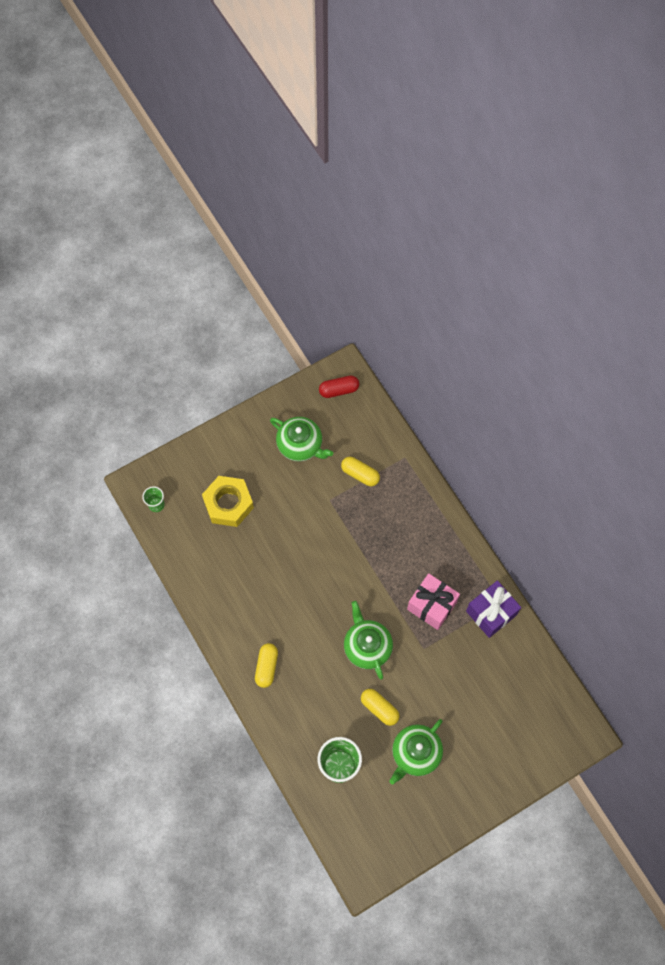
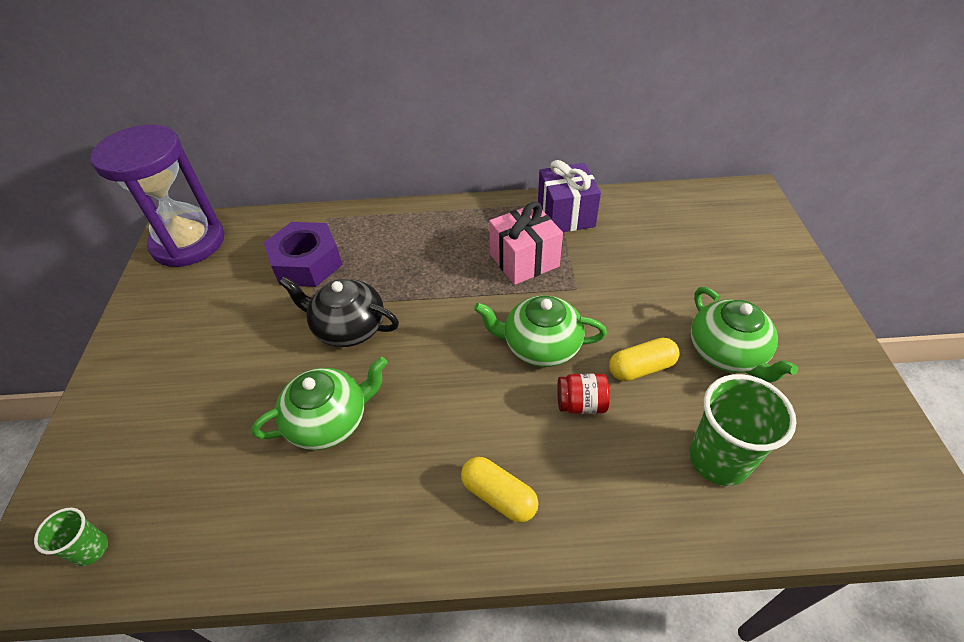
camera: 60 degrees left, 20 degrees down
(228, 504) = (200, 430): yellow nut -> none
(300, 445) = (211, 306): green teapot -> green teapot (329, 420)
(325, 533) = (348, 327): none -> black teapot
(338, 685) = (581, 404): none -> red jar
(339, 390) = (188, 242): red capsule -> purple hourglass
(360, 474) = (306, 263): yellow capsule -> purple nut

